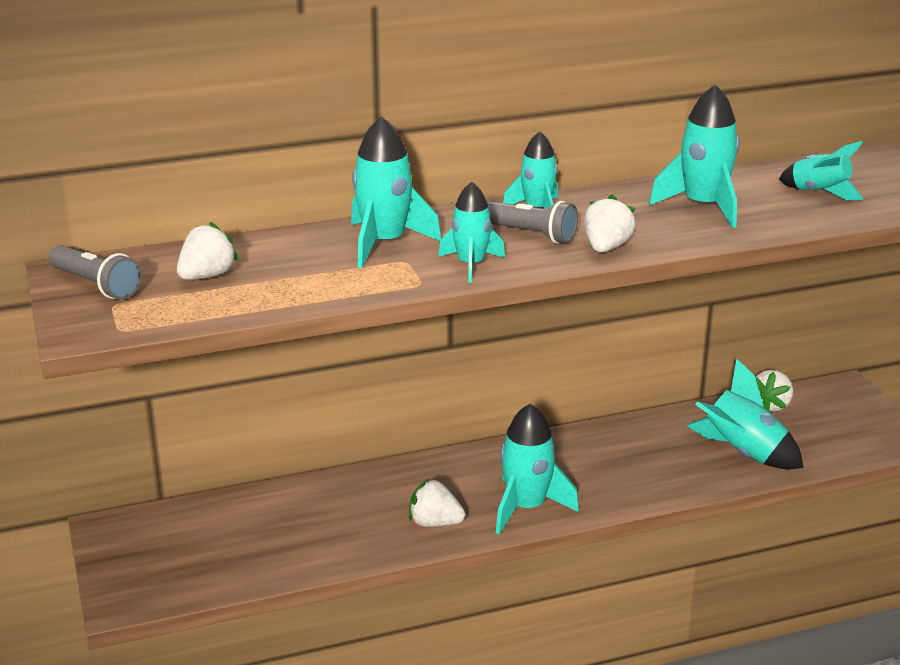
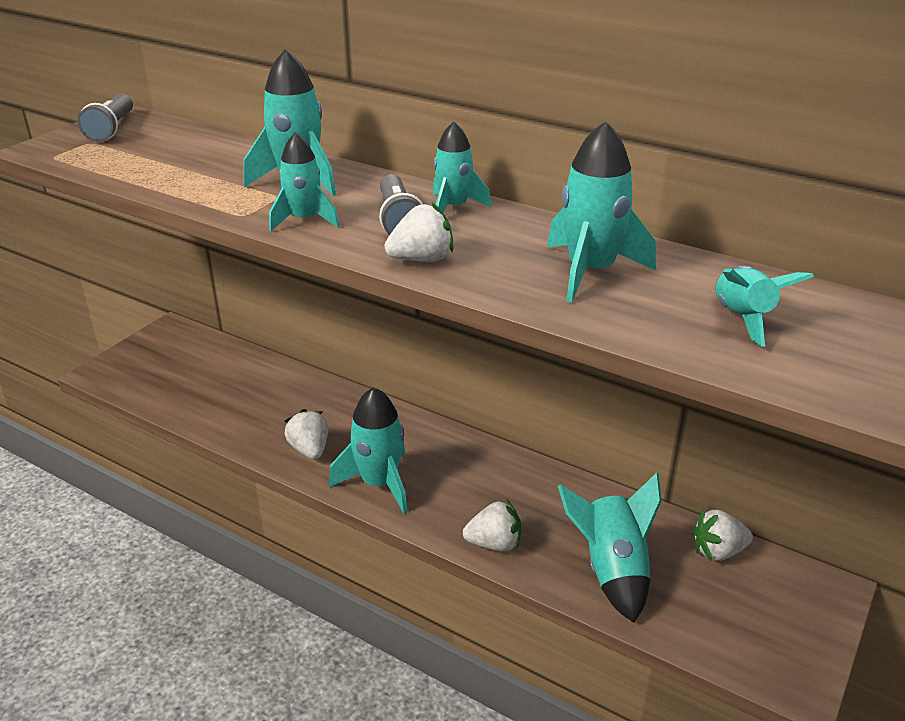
camera: 50 degrees right, 5 degrees up
(207, 276) = (165, 150): white strawberry -> white strawberry (494, 544)

